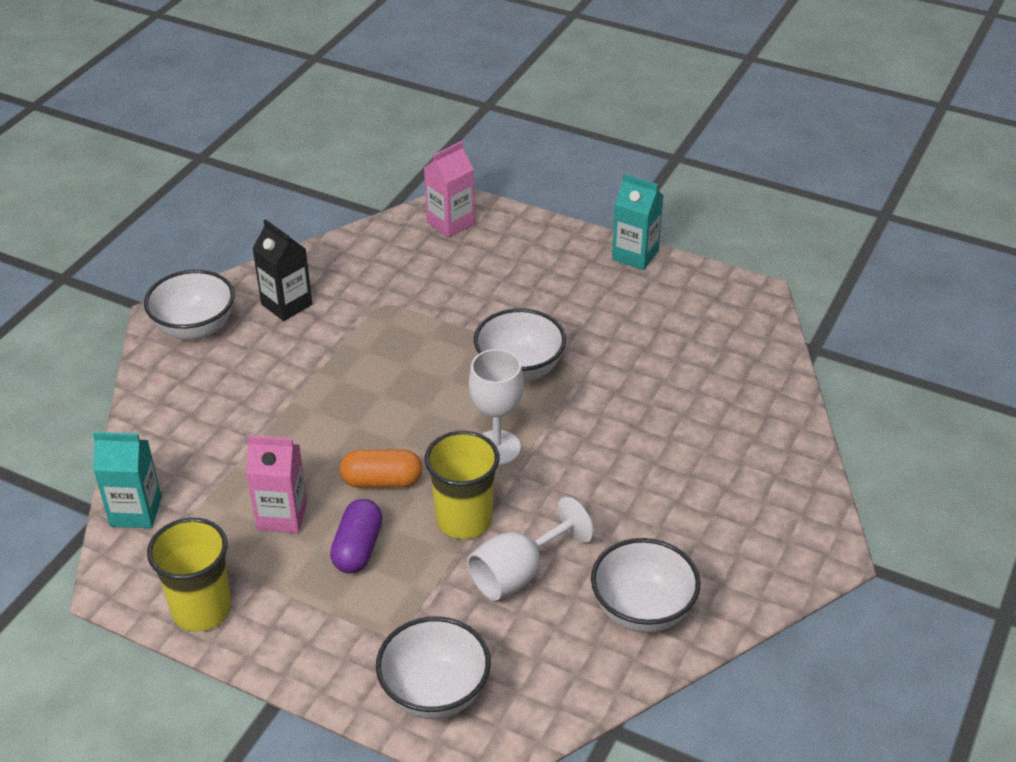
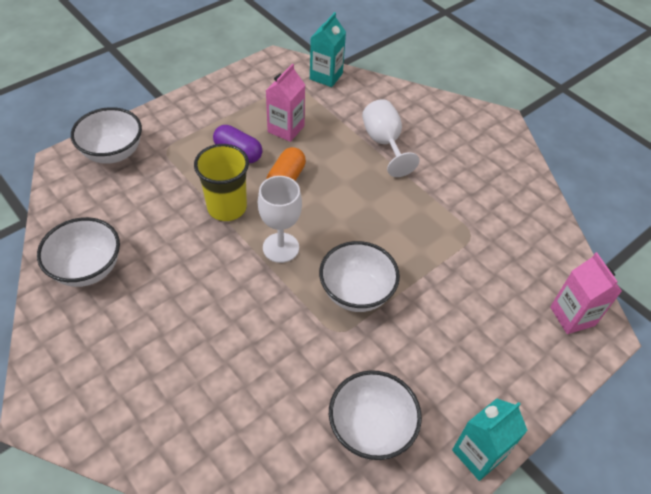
camera: 110 degrees right, 10 degrees up
(195, 328) = (481, 131): white bowl -> white bowl (371, 428)
(201, 610) = (238, 84): yellow cup -> none
(286, 304) = (491, 181): black carton -> none
(518, 573) = (165, 218): white goblet -> white goblet (384, 143)

